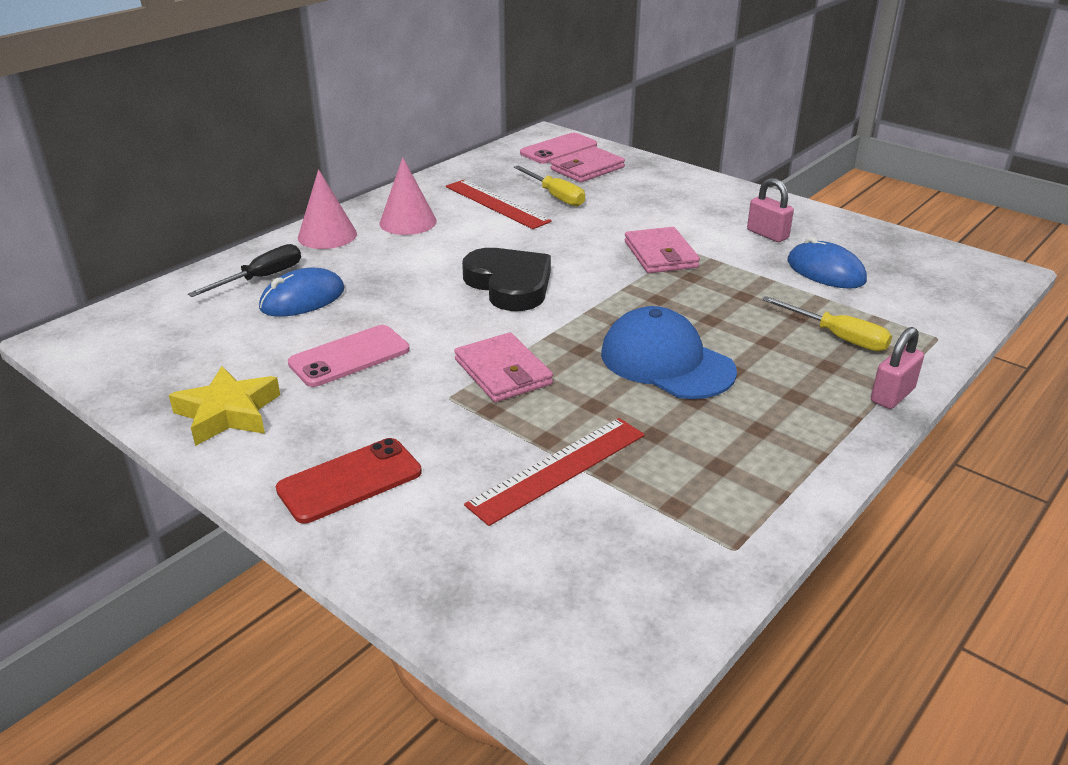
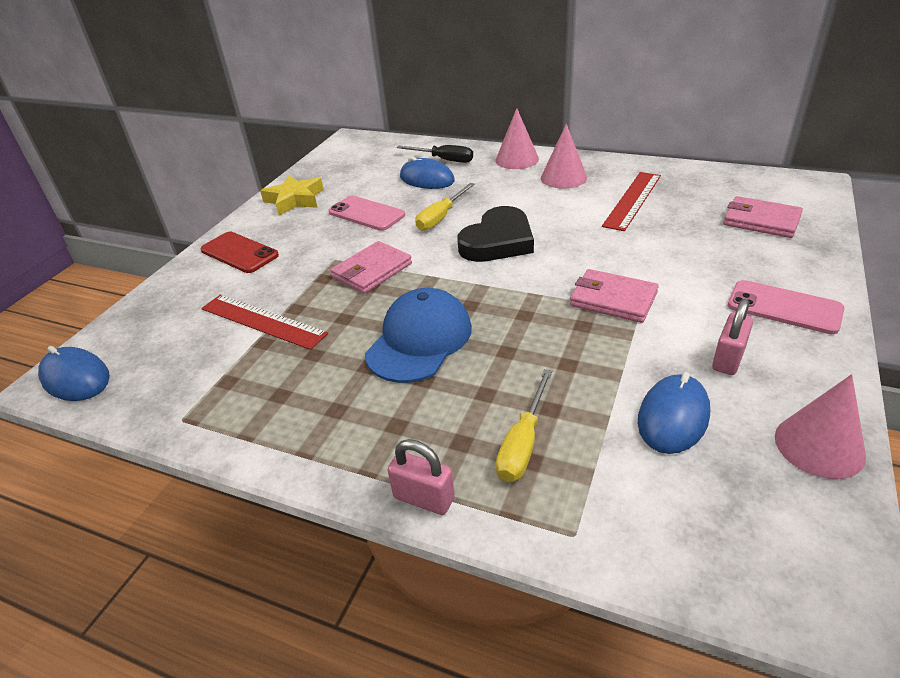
camera: 75 degrees right, 5 degrees up
(555, 196) = (678, 221): yellow screwdriver -> yellow screwdriver (441, 217)
(558, 149) = (786, 197): pink phone -> pink phone (784, 307)
(594, 669) = (76, 378): none -> blue mouse
(660, 254) = (613, 299): pink wallet -> pink wallet turned 60 degrees clockwise
(868, 234) = (819, 446): none -> pink cone

